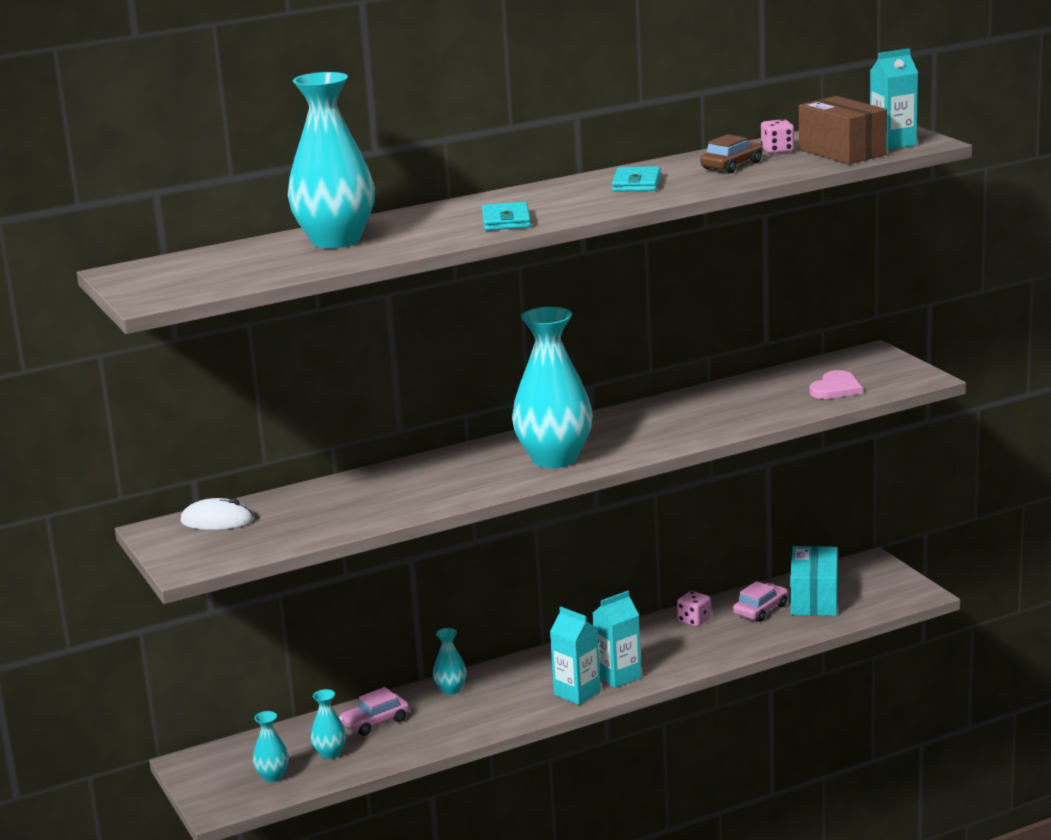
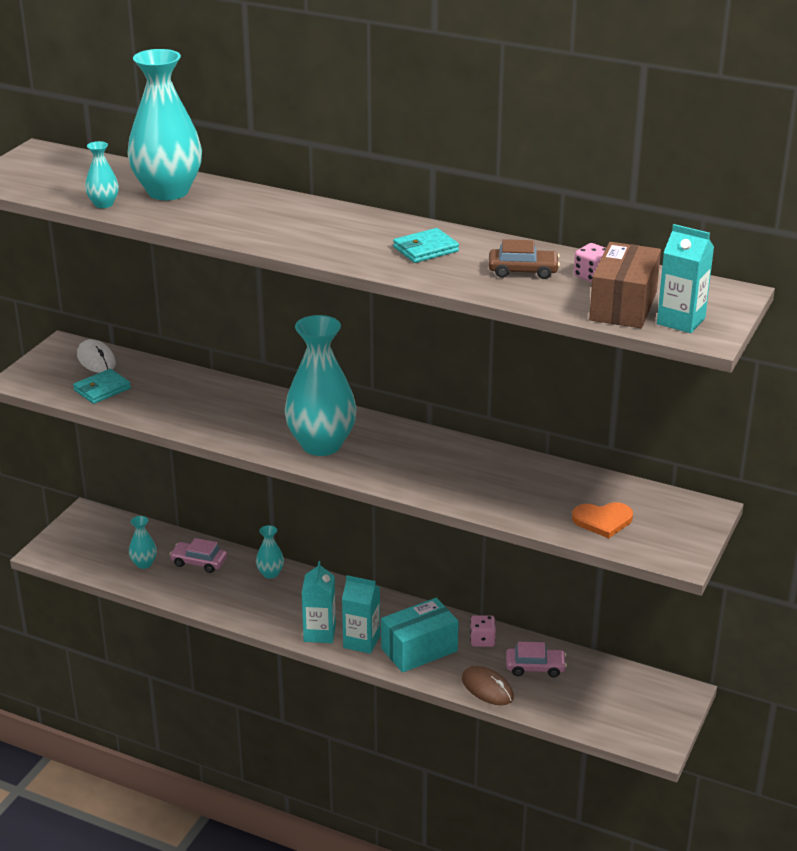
camera: 50 degrees right, 10 degrees up
(273, 776) = (98, 554): turquoise vase -> turquoise vase (103, 204)
(506, 221) = (275, 233): turquoise wallet -> turquoise wallet (102, 389)
(760, 640) = (487, 688): none -> brown mouse
(814, 599) = (583, 688): turquoise box -> turquoise box (419, 650)
(836, 388) = (603, 520): pink heart -> orange heart

